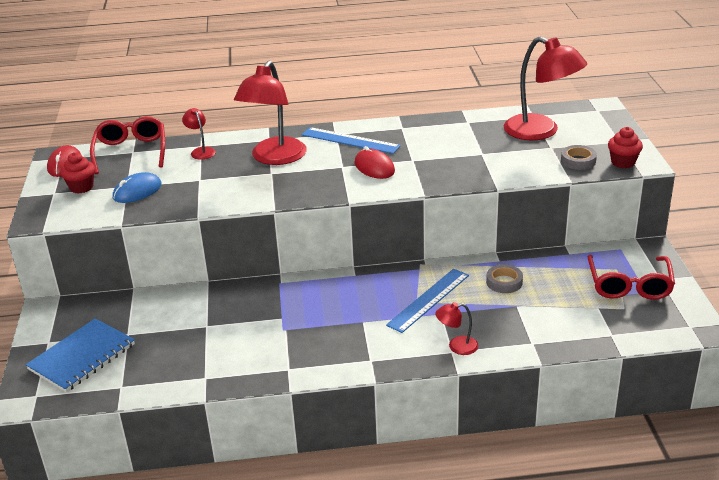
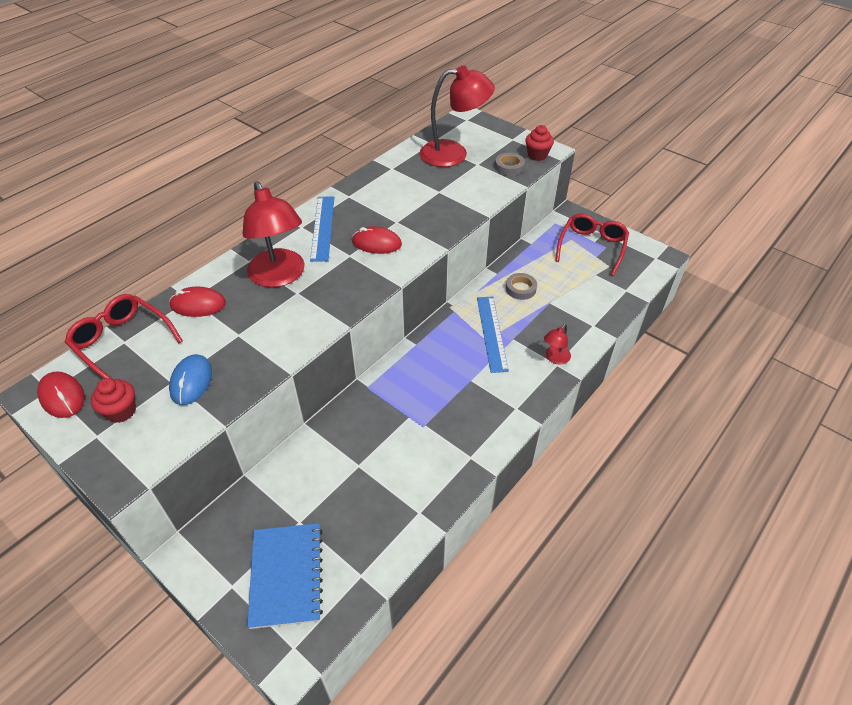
camera: 45 degrees left, 15 degrees up
(201, 151) = (198, 304): red lamp -> red mouse
(350, 140) = (323, 227): blue ruler -> blue ruler turned 75 degrees counterclockwise
(629, 285) = (592, 247): red glasses -> red glasses turned 120 degrees counterclockwise

